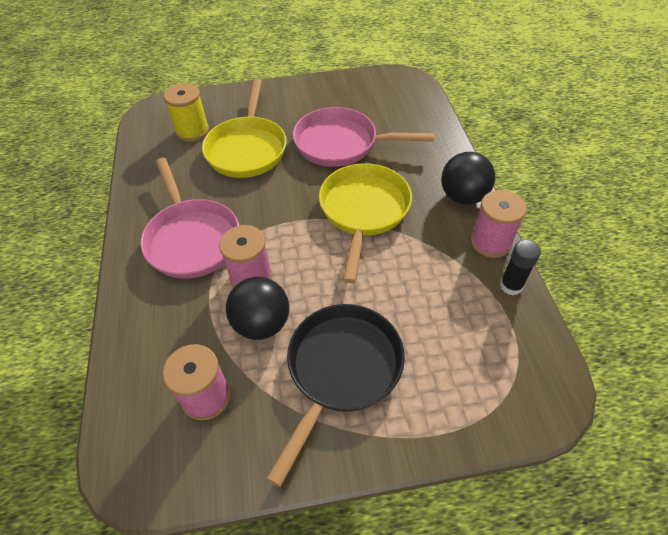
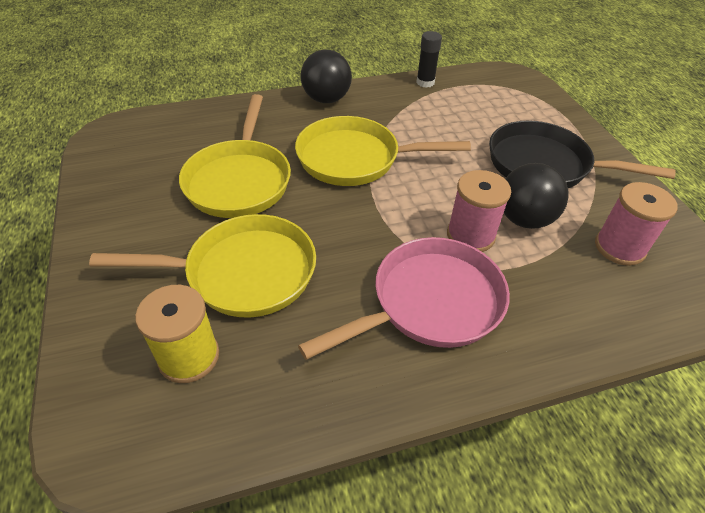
camera: 100 degrees left, 5 degrees down
(341, 144) = (239, 180): pink pan -> yellow pan
(490, 242) = (381, 88): pink spool -> none

